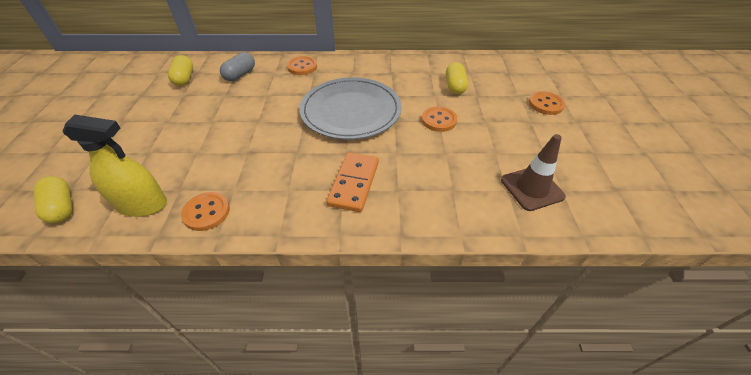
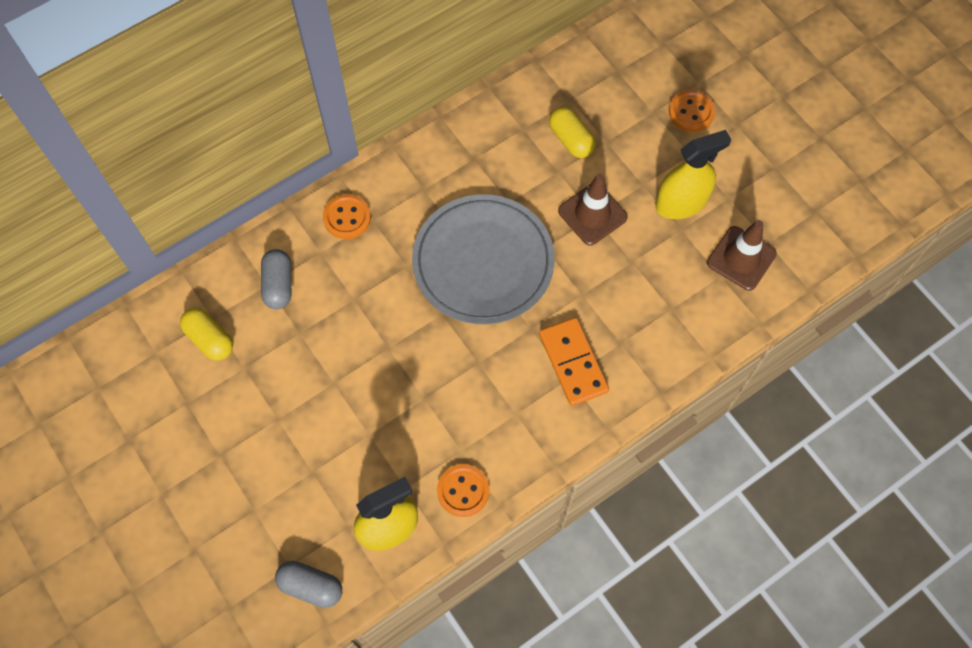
camera: 35 degrees left, 20 degrees up
(62, 207) = (311, 586): yellow capsule -> grey capsule
(438, 120) = (592, 214): orange button -> brown traffic cone
(506, 140) = (681, 202): none -> yellow spray bottle

